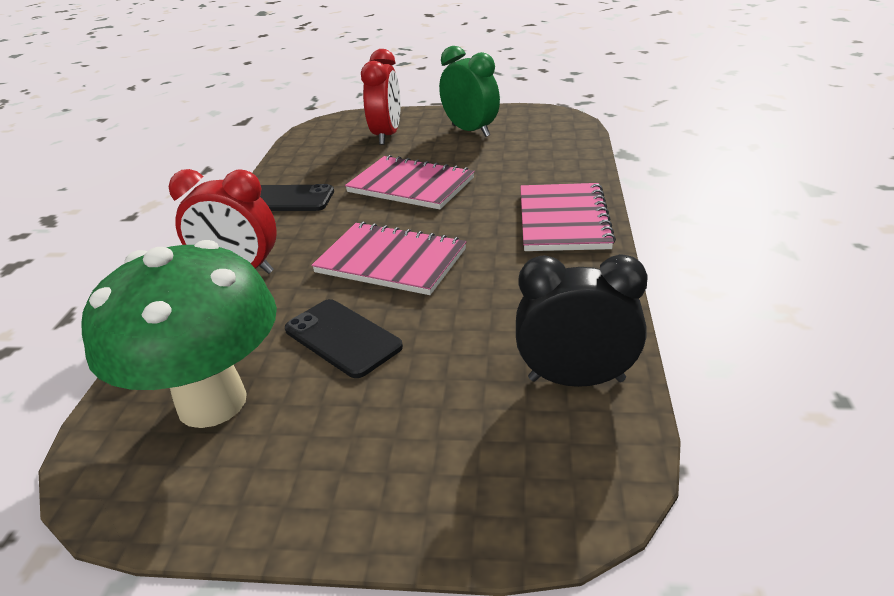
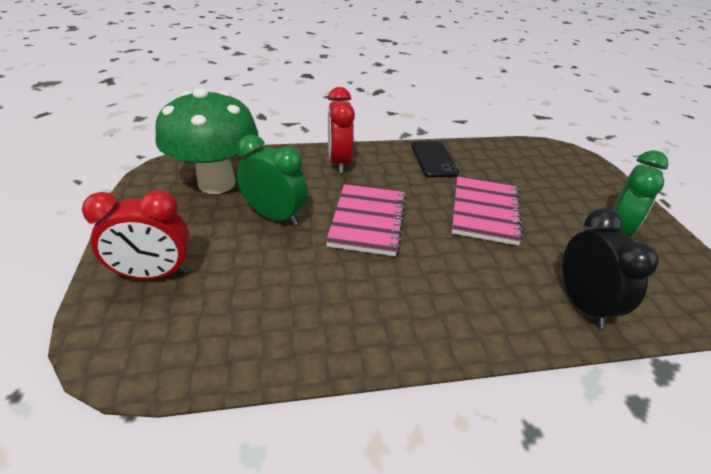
camera: 70 degrees right, 5 degrees up
(342, 338) = (275, 216): black phone -> green clock
(387, 135) = (566, 184): red clock -> red clock (154, 274)
(563, 220) = (470, 317): pink notebook -> none
(576, 379) = (230, 341): black clock -> black clock (583, 304)

